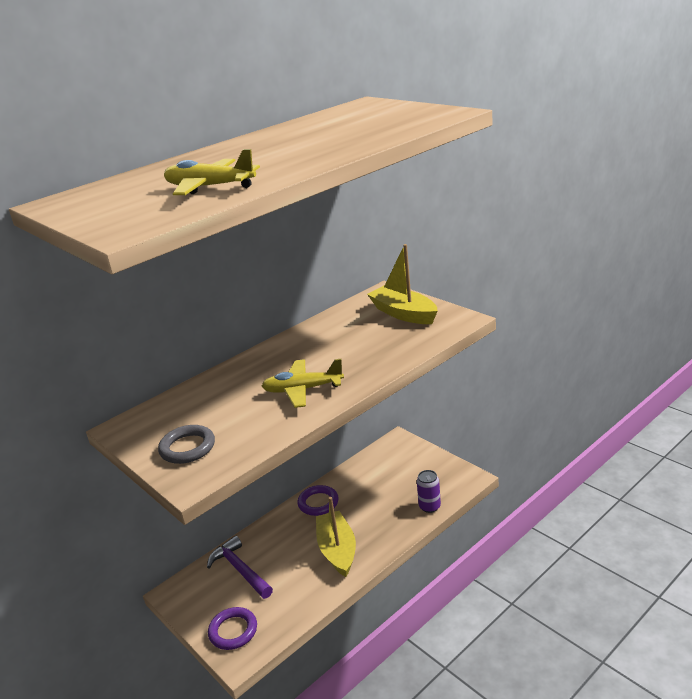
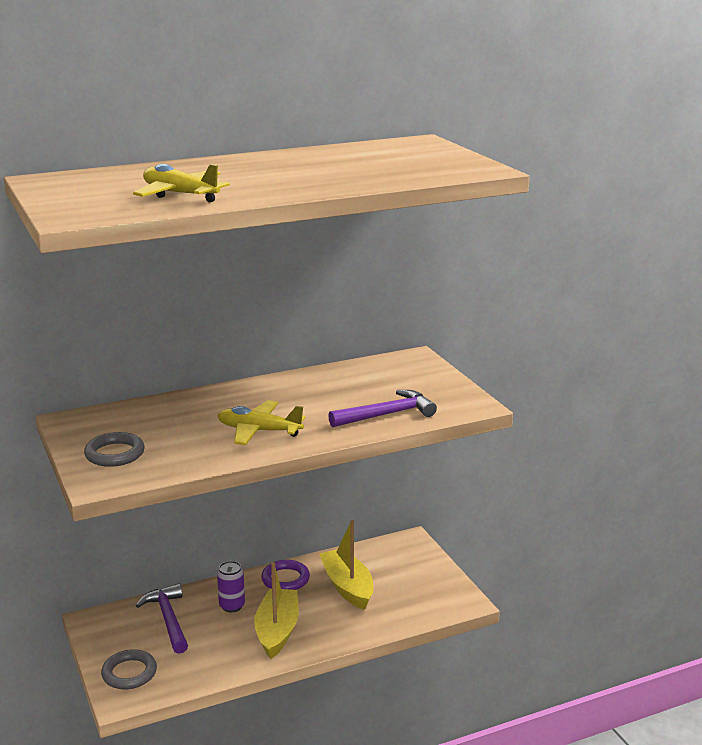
camera: 15 degrees right, 5 degrees down
(233, 631) = (129, 673): purple ring -> grey ring
(399, 346) = (387, 414): none -> purple hammer
(403, 314) = (418, 384): yellow boat -> yellow boat (347, 587)
(429, 506) = (402, 618): purple can -> purple can (232, 606)

